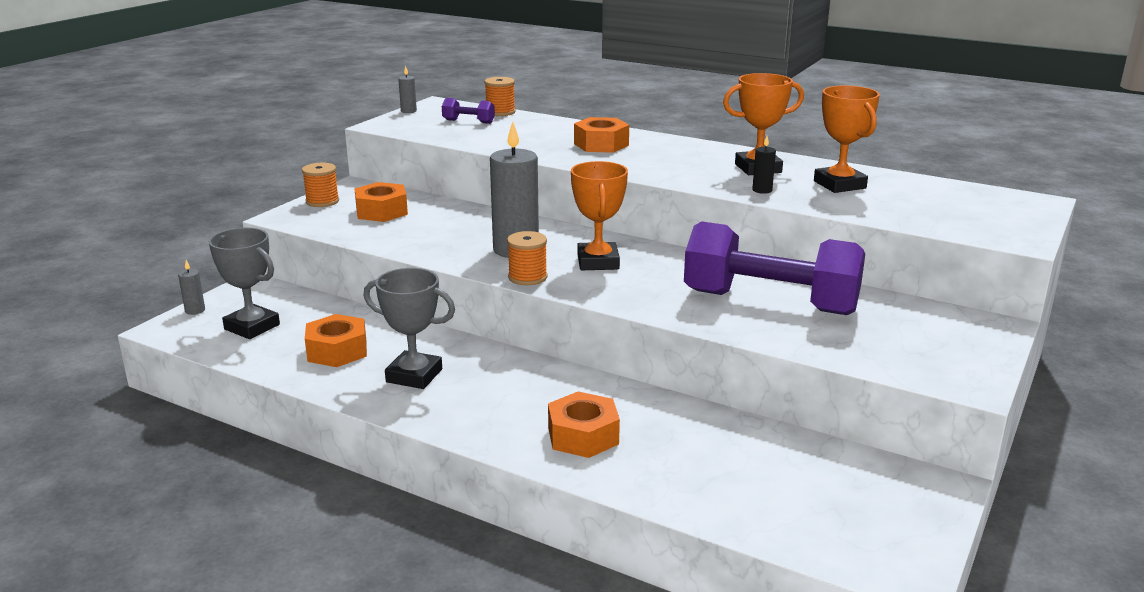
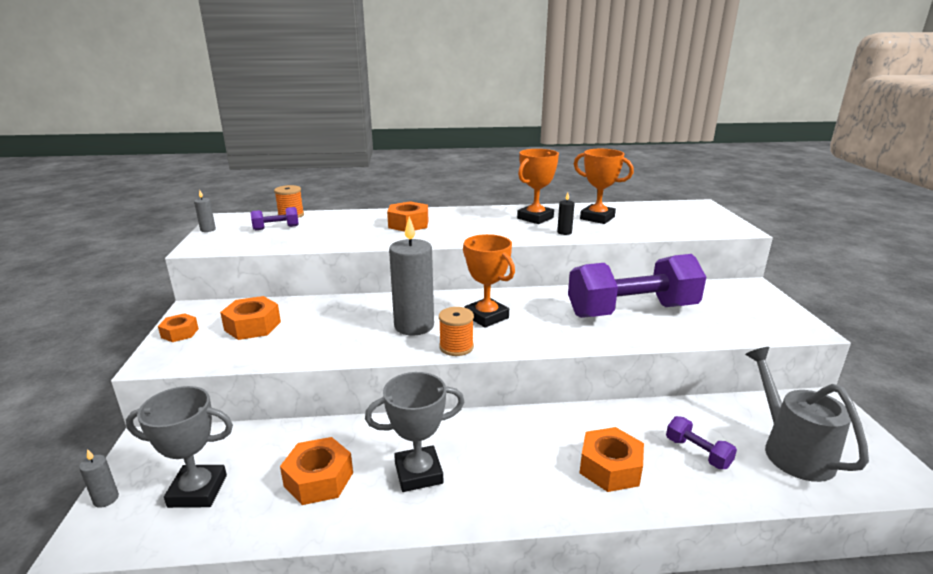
camera: 35 degrees left, 0 degrees up
(322, 201) = (180, 333): orange spool -> orange nut
(691, 461) = (697, 453): none -> purple dumbbell
(804, 500) = (791, 450): none -> grey watering can

